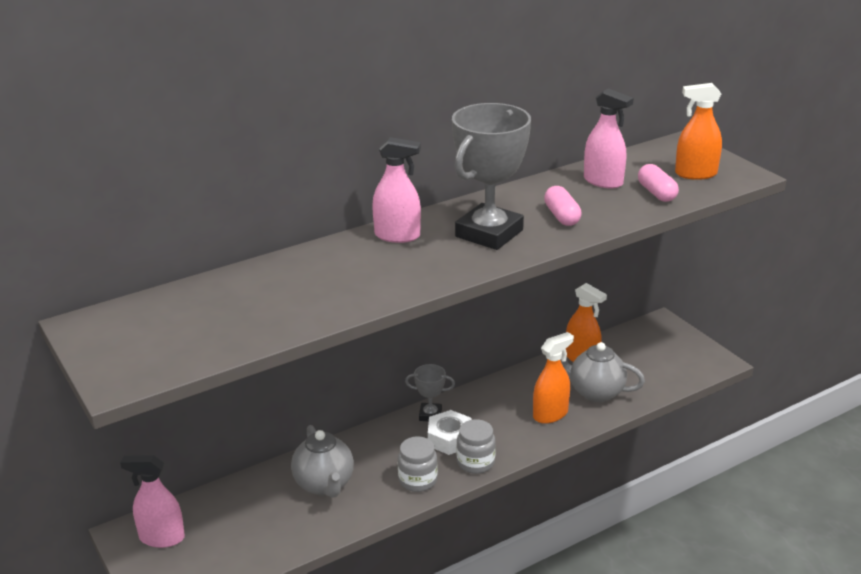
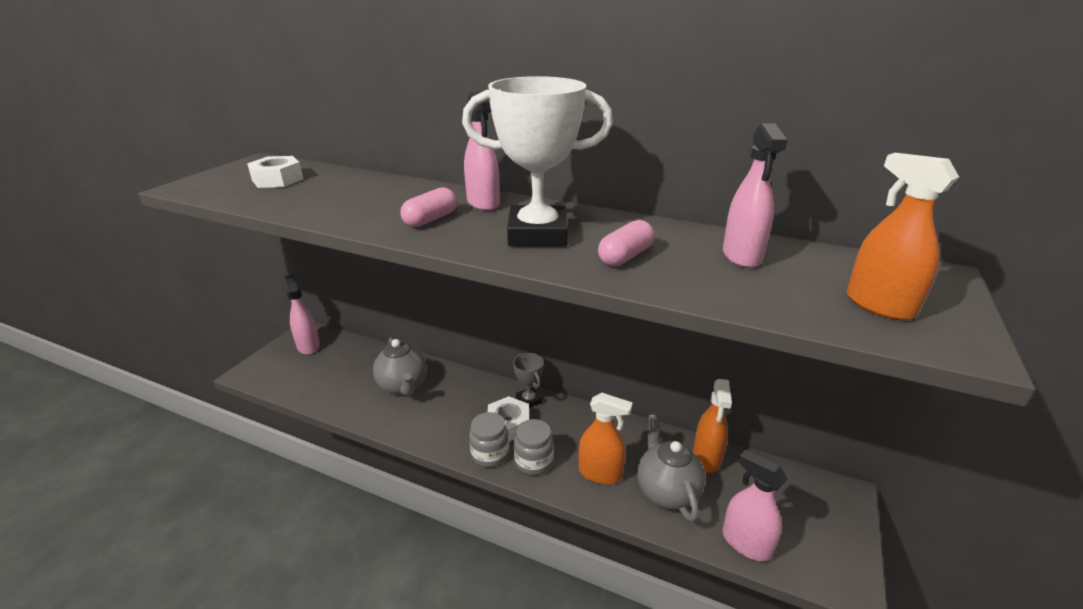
camera: 55 degrees right, 0 degrees up
(179, 322) = (277, 180): none -> white nut
(324, 485) = (403, 386): grey teapot -> grey teapot turned 60 degrees counterclockwise
(418, 480) = (441, 431): grey jar -> grey jar (533, 462)
(489, 233) = (537, 234): grey trophy -> white trophy
(656, 193) = (776, 293): pink capsule -> pink capsule (430, 219)
(663, 382) = (745, 543): none -> pink spray bottle

